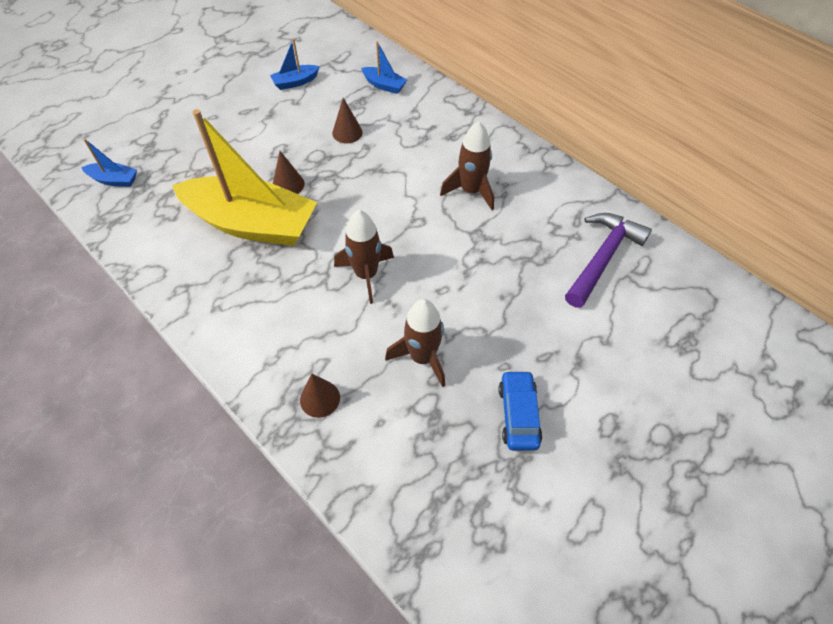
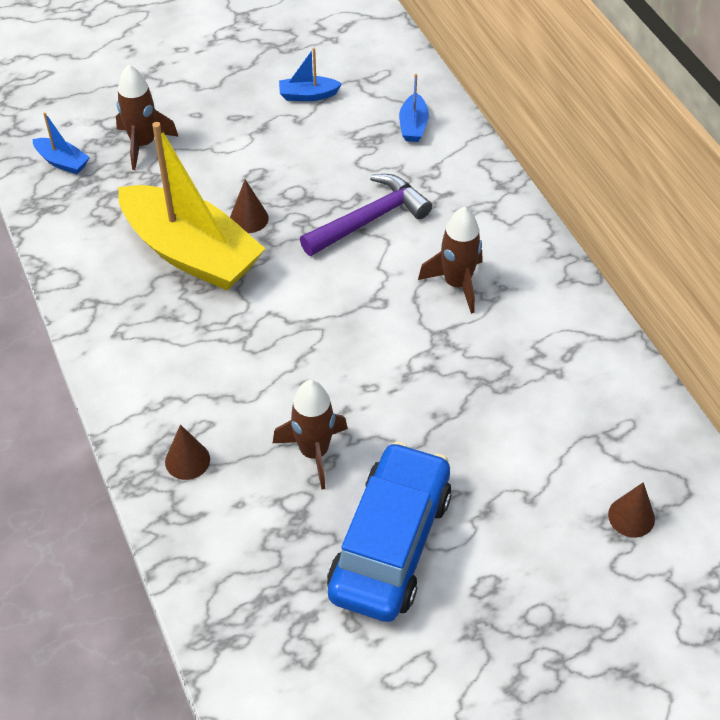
camera: 20 degrees right, 5 degrees down
(347, 132) = (342, 174): brown cone -> brown cone (631, 516)
(366, 275) = (292, 345): brown rocket -> brown rocket (143, 144)
(384, 85) = (413, 125): blue boat -> blue boat turned 45 degrees clockwise
(518, 415) = (390, 543): blue car -> blue car, size x1.97
(603, 258) = (576, 406): purple hammer -> purple hammer (369, 219)

